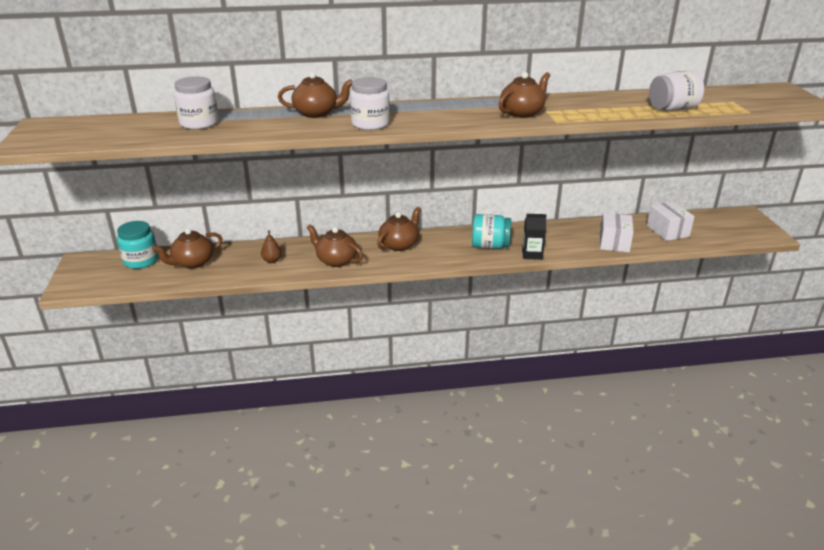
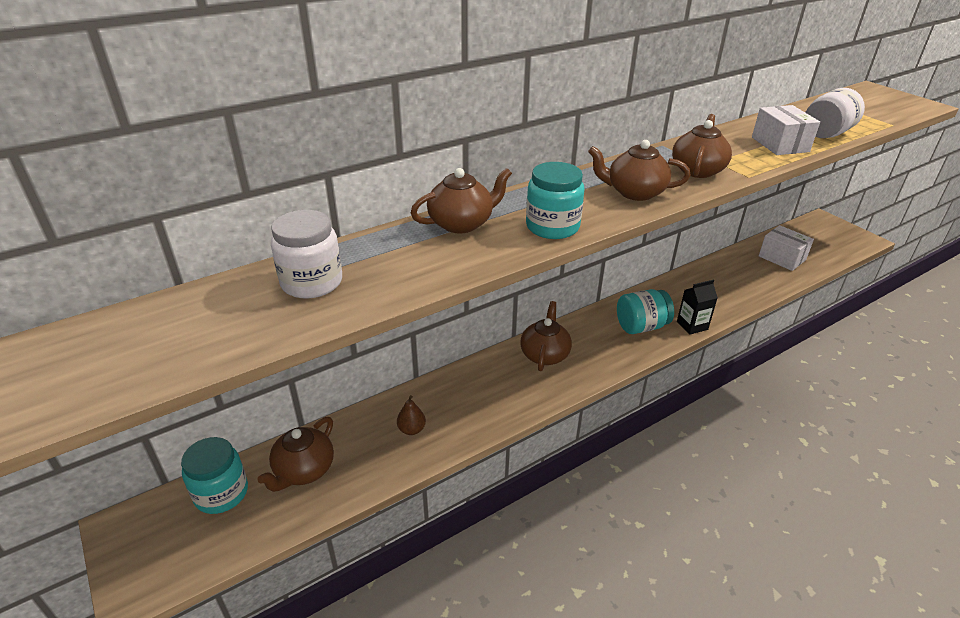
camera: 25 degrees left, 5 degrees up
(336, 260) = (492, 403): brown teapot -> brown teapot (634, 192)
(370, 124) = (552, 227): white jar -> turquoise jar
(614, 242) = (751, 286): white box -> white box (780, 144)

